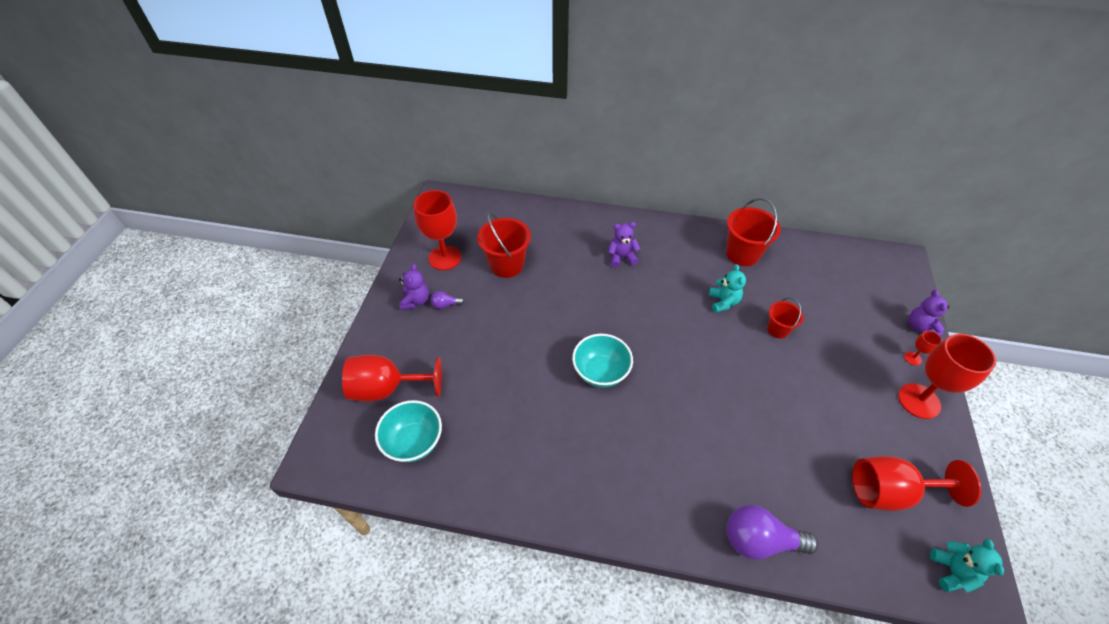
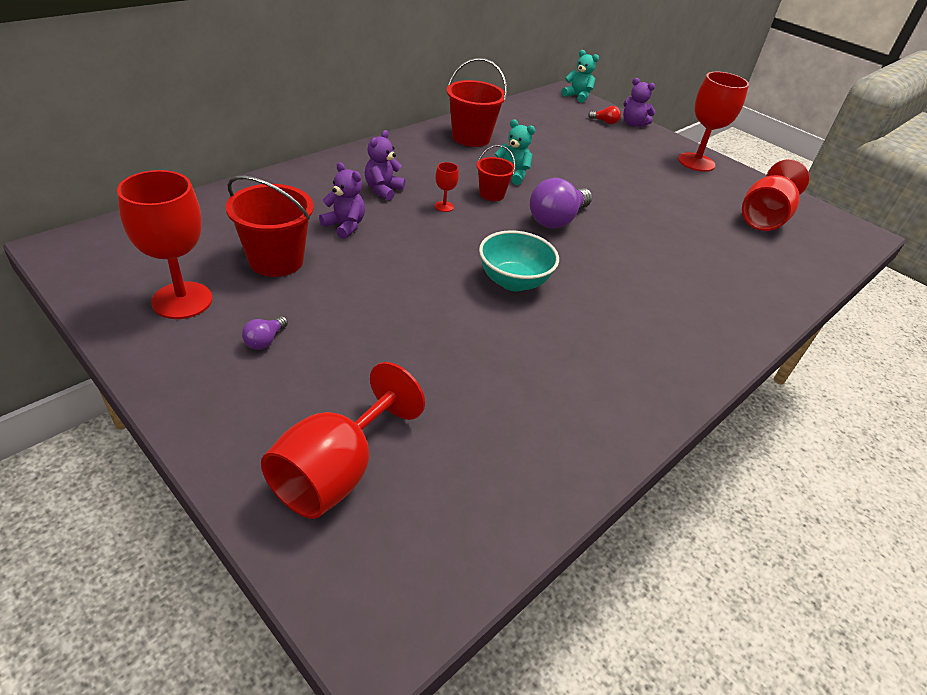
camera: 60 degrees left, 10 degrees down
(414, 442) = (457, 486): turquoise bowl -> none
(416, 301) = (217, 364): purple teddy bear -> purple teddy bear (345, 226)
(760, 540) = (771, 298): purple light bulb -> purple light bulb (557, 220)
(778, 329) = (572, 171): red bucket -> red bucket (491, 194)
(892, 308) = (605, 122): none -> red light bulb
(912, 358) = (657, 142): red goblet -> red goblet (444, 206)
(952, 571) = (842, 233): turquoise teddy bear -> turquoise teddy bear (577, 97)

